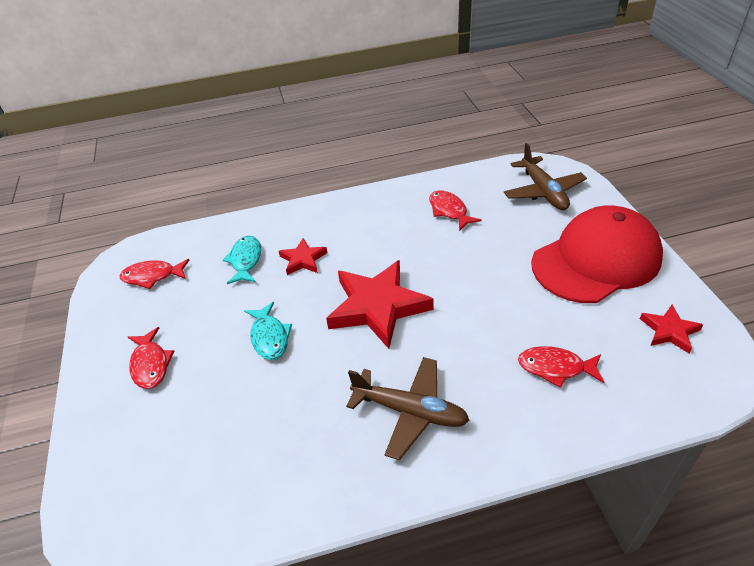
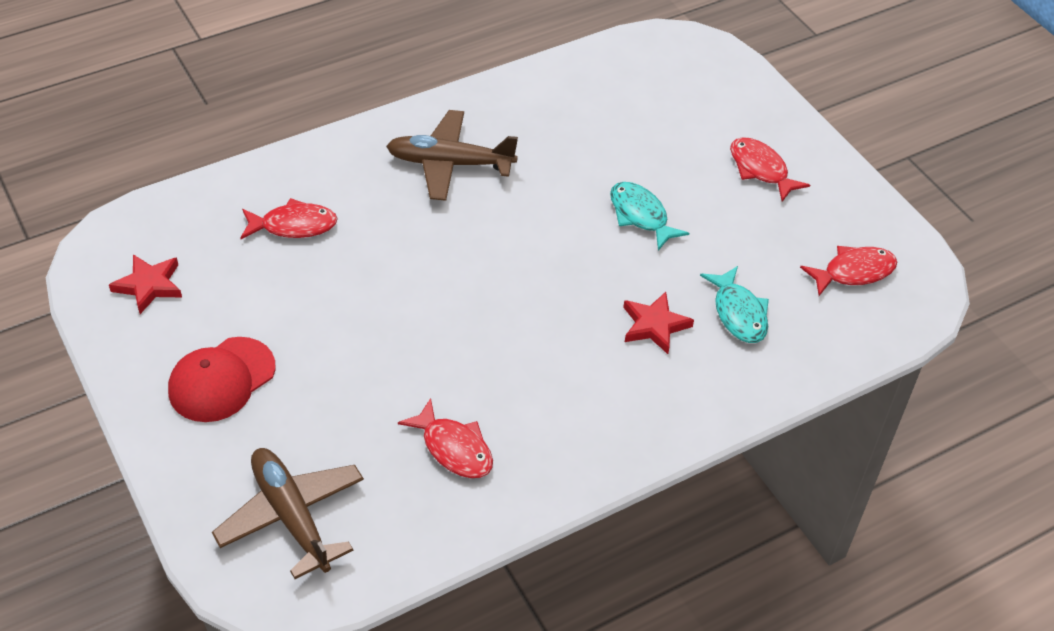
camera: 160 degrees right, 5 degrees up
(377, 307) = (521, 269): red star -> none
(596, 260) = (221, 380): red cap -> red cap, size x0.55

